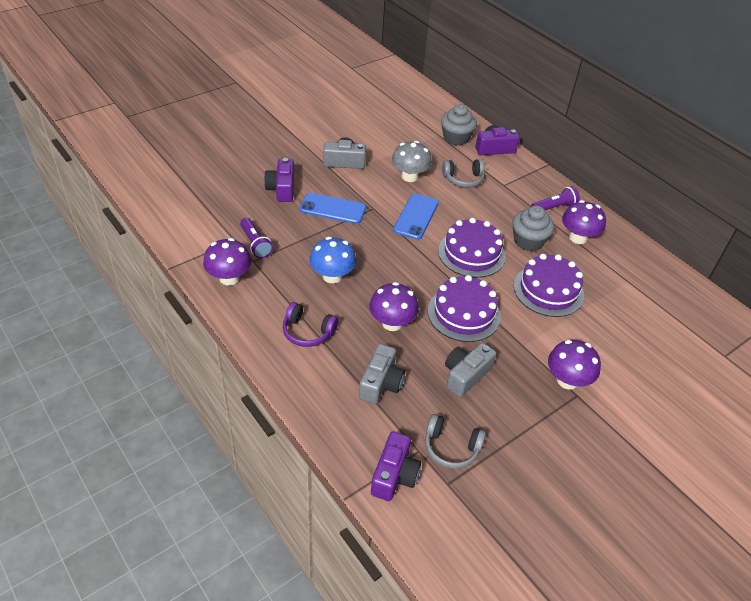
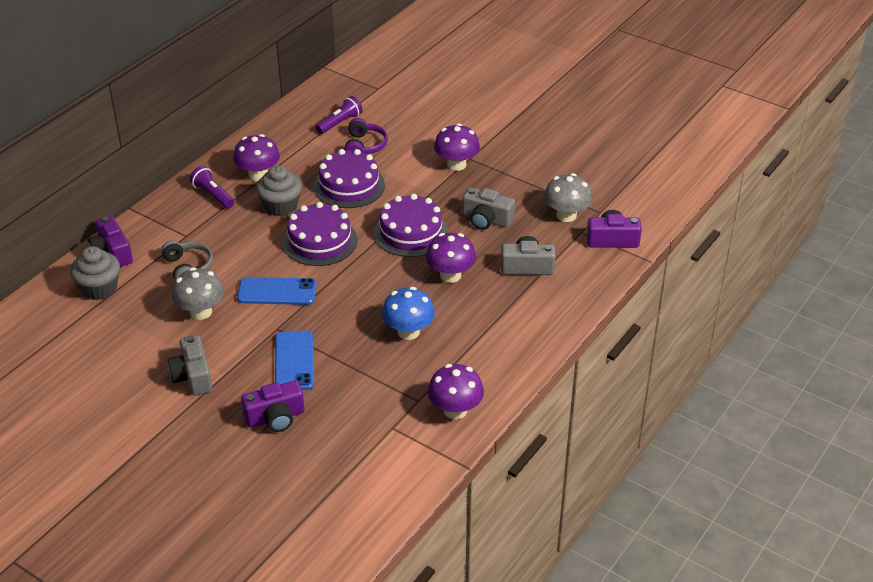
camera: 105 degrees left, 5 degrees down
(255, 244) = (389, 407): purple flashlight -> purple flashlight (340, 123)
(308, 332) = (495, 328): purple headphones -> purple headphones (364, 146)
(451, 448) = (566, 215): grey headphones -> grey mushroom

